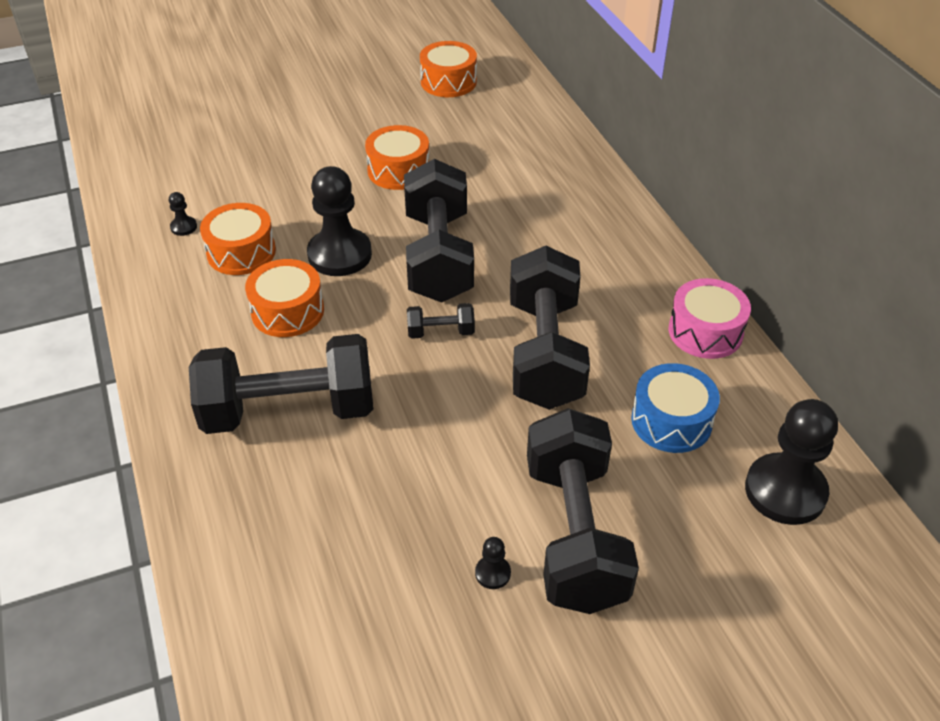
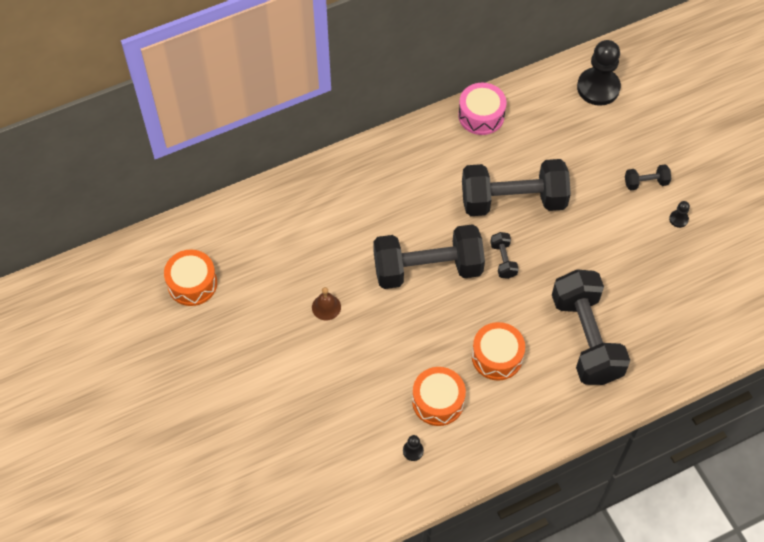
camera: 95 degrees left, 15 degrees up
(340, 254) = (433, 333): black pawn -> none
(398, 170) = (326, 307): orange drum -> brown bell
(574, 534) = (646, 183): black dumbbell -> black dumbbell, size x0.42
(671, 421) = (558, 136): blue drum -> none

